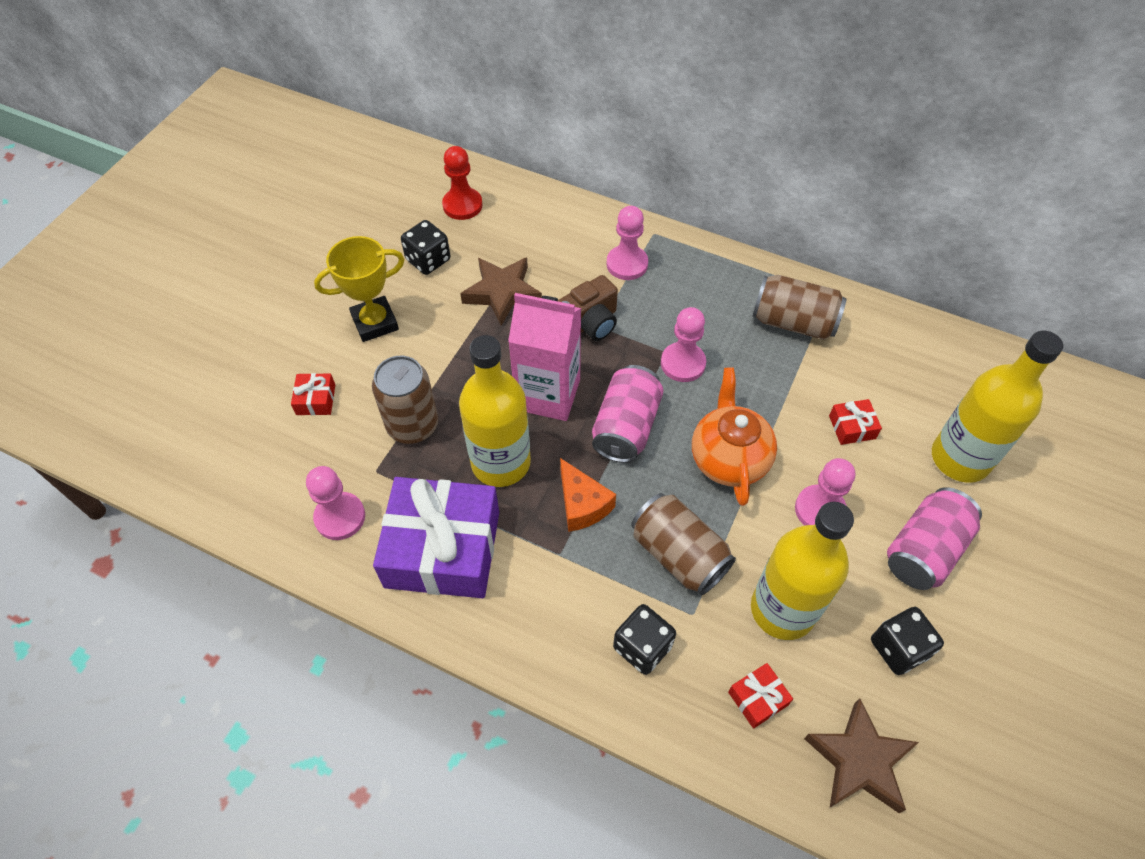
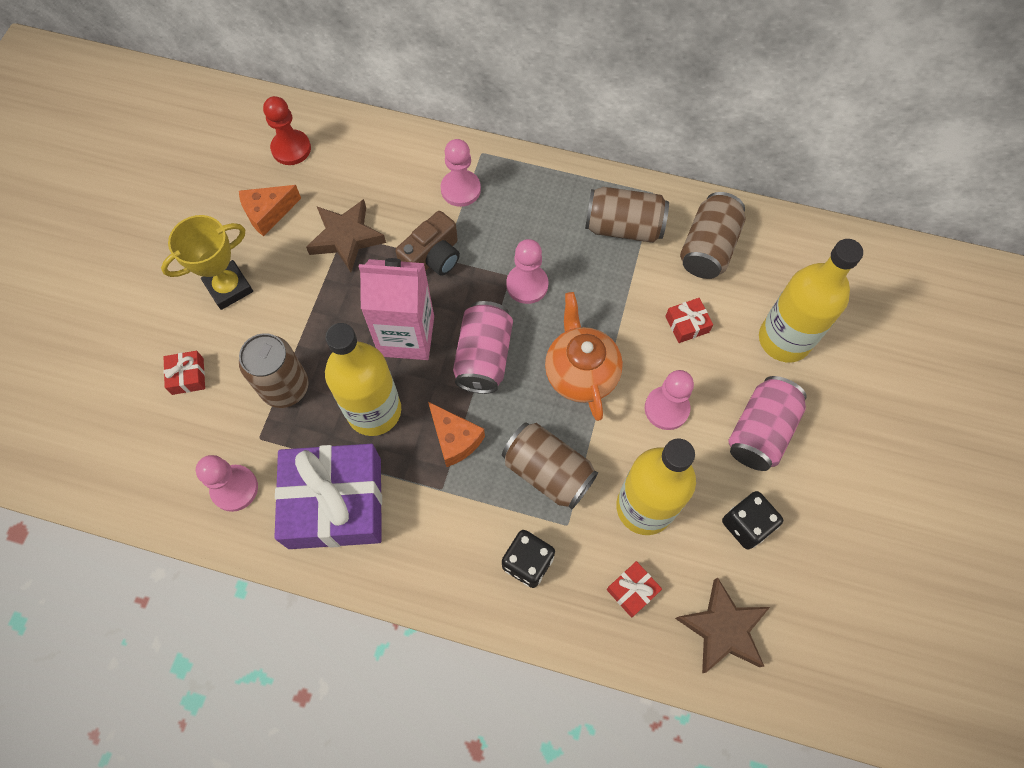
camera: 10 degrees left, 10 degrees up
(428, 260) = (268, 213): black dice -> orange cheese
(883, 355) = (708, 248): none -> brown can

